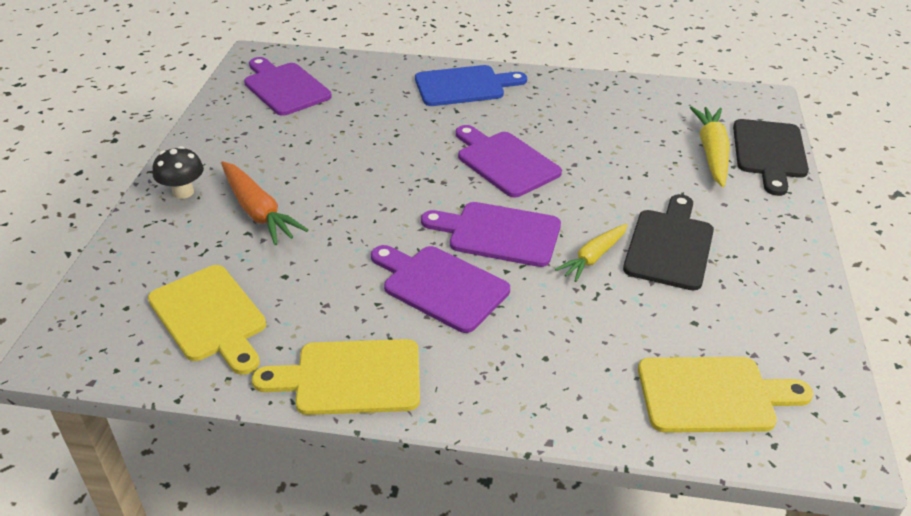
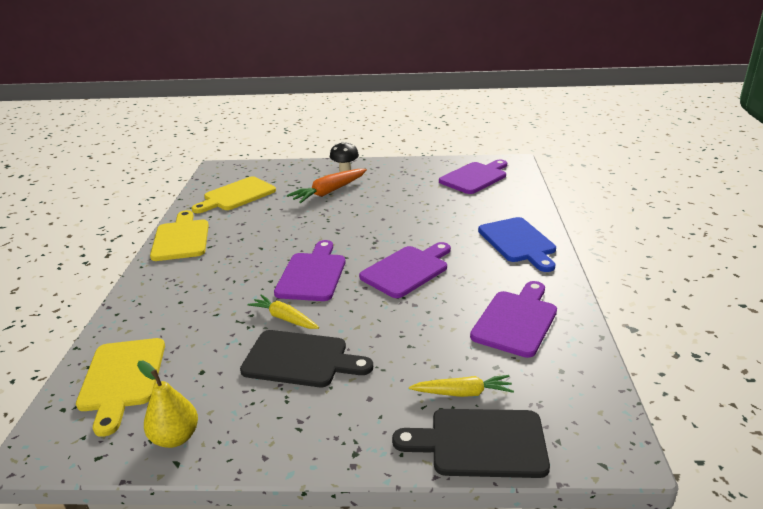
camera: 85 degrees right, 10 degrees down
(440, 286) = (256, 257): purple cutting board -> purple cutting board (516, 320)
(711, 153) = (462, 393): yellow carrot -> yellow carrot, size x0.66
(800, 333) = (175, 437): none -> yellow pear

